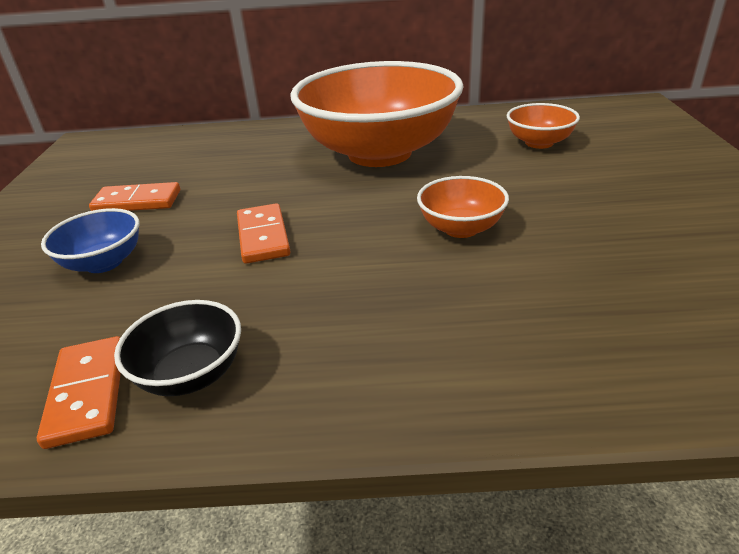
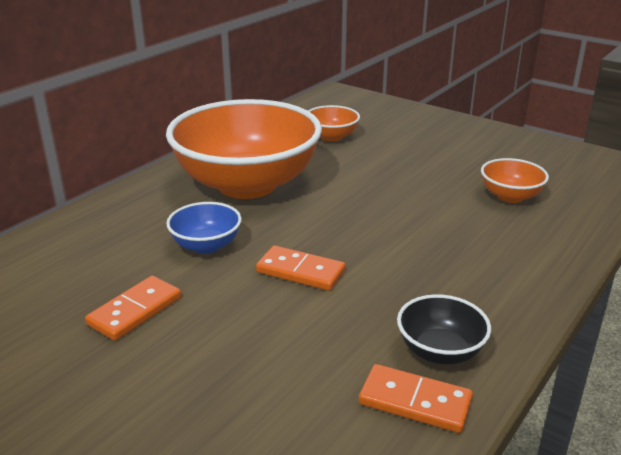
camera: 55 degrees left, 5 degrees down
(104, 262) = (229, 355): blue bowl -> blue bowl (206, 245)
(461, 228) = (396, 204): orange bowl -> orange bowl (510, 196)

